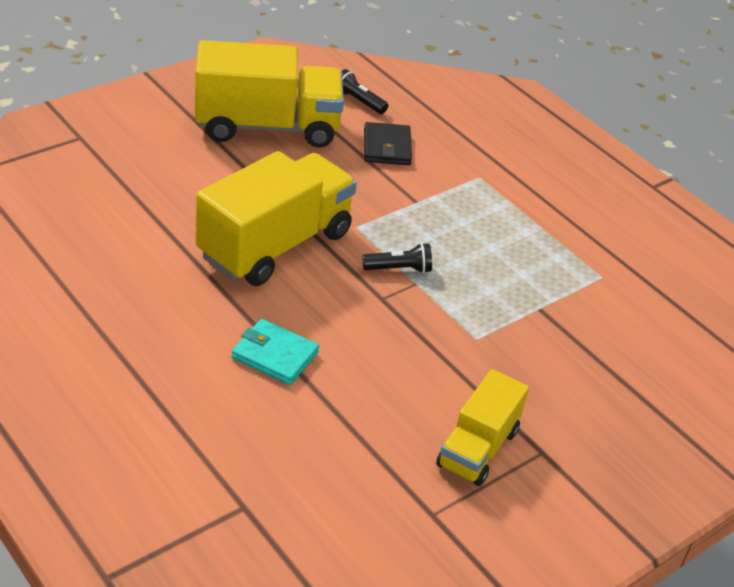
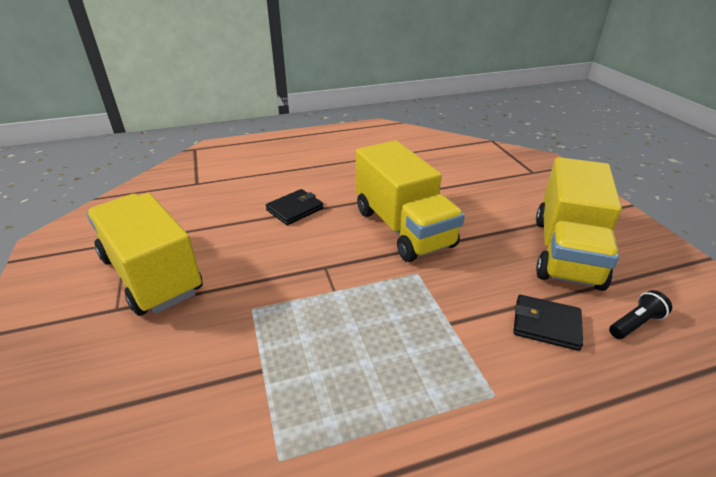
camera: 115 degrees right, 5 degrees down
(275, 355) = (295, 209): turquoise wallet -> black wallet
(399, 269) = (355, 284): black flashlight -> none
(477, 448) = (151, 275): yellow truck -> yellow truck, size x1.72

